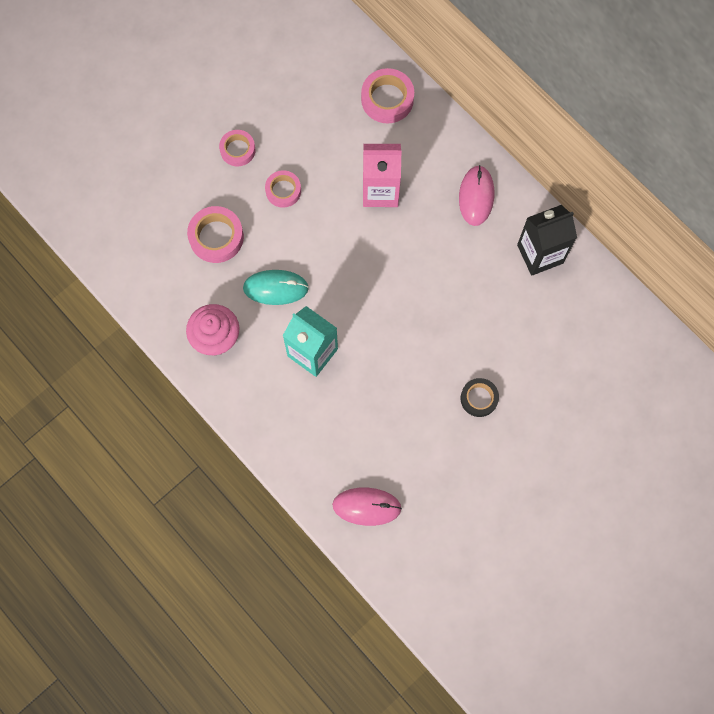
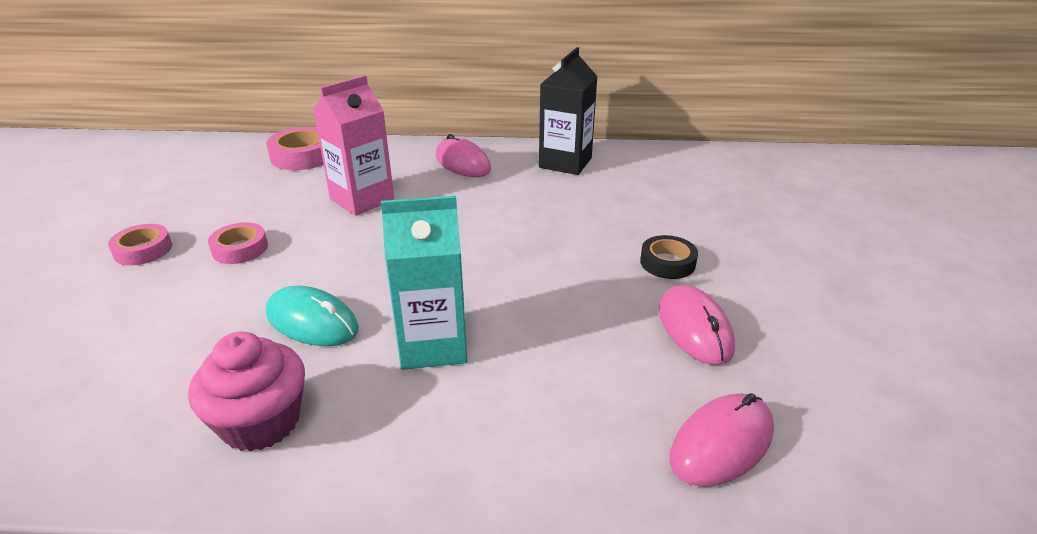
camera: 45 degrees left, 40 degrees down
(216, 237) = (170, 327): pink tape -> none
(275, 288) = (312, 321): turquoise mouse -> turquoise mouse turned 75 degrees clockwise
(433, 449) = (694, 328): none -> pink mouse

